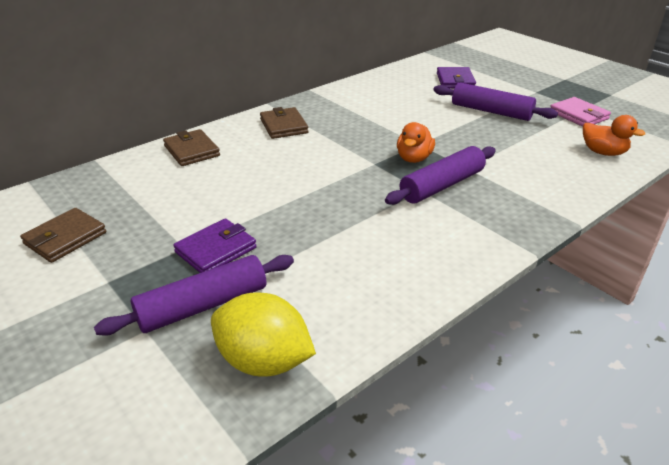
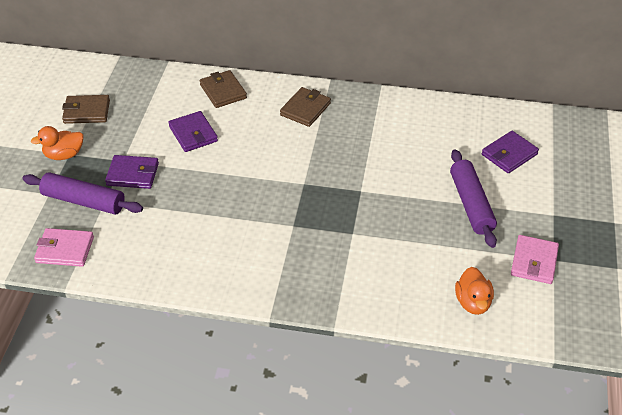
camera: 50 degrees right, 10 degrees up
(191, 151) = (223, 91): brown wallet -> brown wallet turned 45 degrees counterclockwise
(219, 189) = (193, 134): none -> purple wallet
(264, 361) = (65, 250): yellow lemon -> pink wallet
(414, 158) = (334, 199): orange duck -> orange duck (64, 155)
(442, 185) = (310, 233): purple rolling pin -> none

